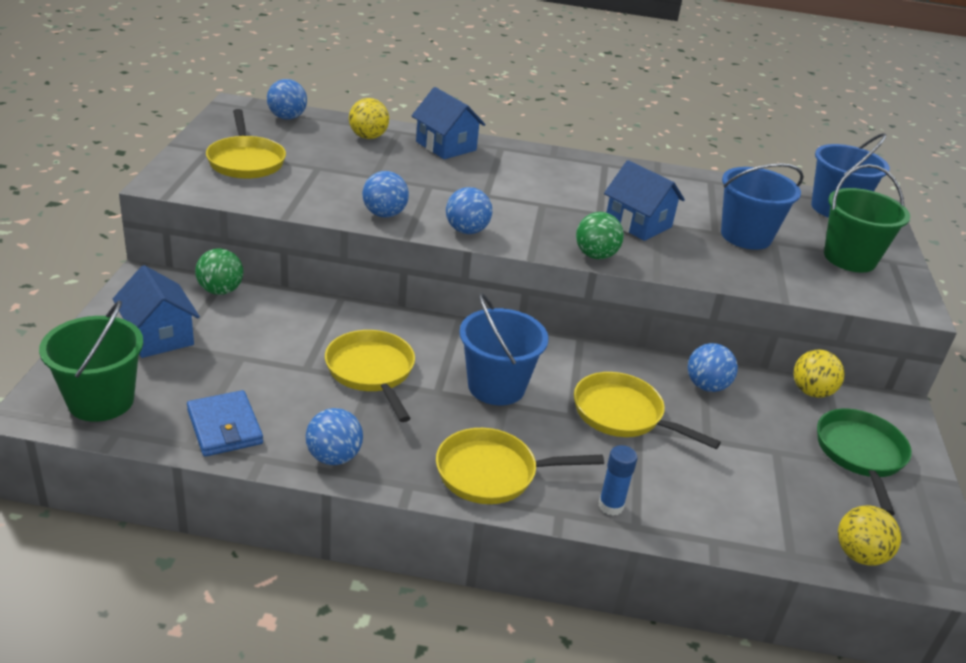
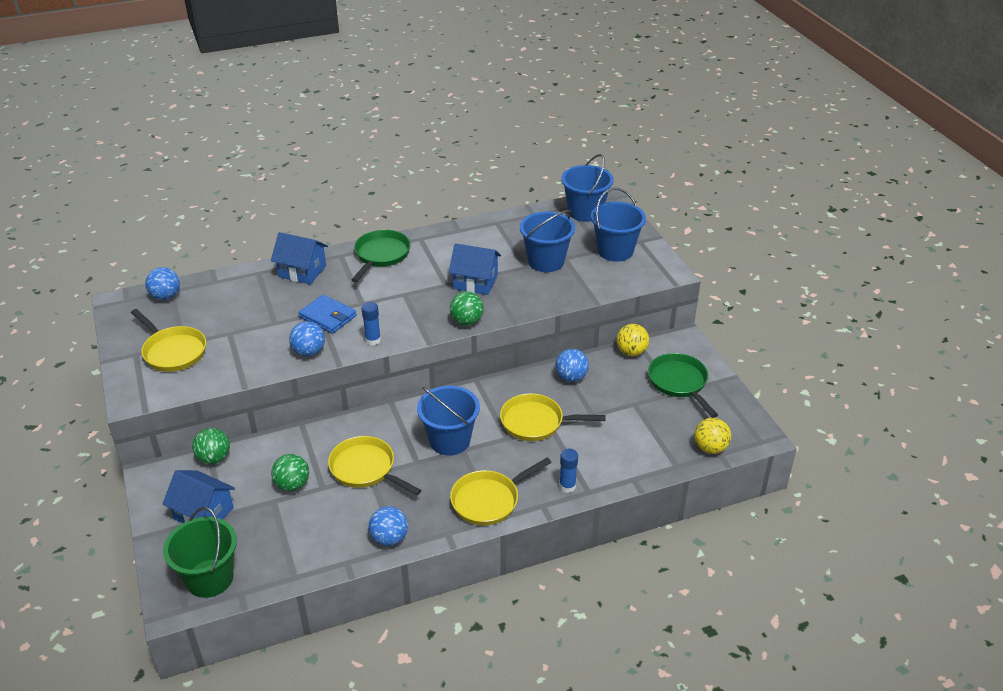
camera: 25 degrees left, 5 degrees up
(224, 427) = (306, 554): blue wallet -> blue wallet (328, 316)
(276, 351) = (292, 485): none -> green ball
(368, 137) = (241, 288): yellow ball -> none
(466, 231) = (373, 340): blue ball -> blue glue stick
(546, 163) = (381, 255): none -> green pan
(849, 258) = (615, 251): green bucket -> blue bucket

